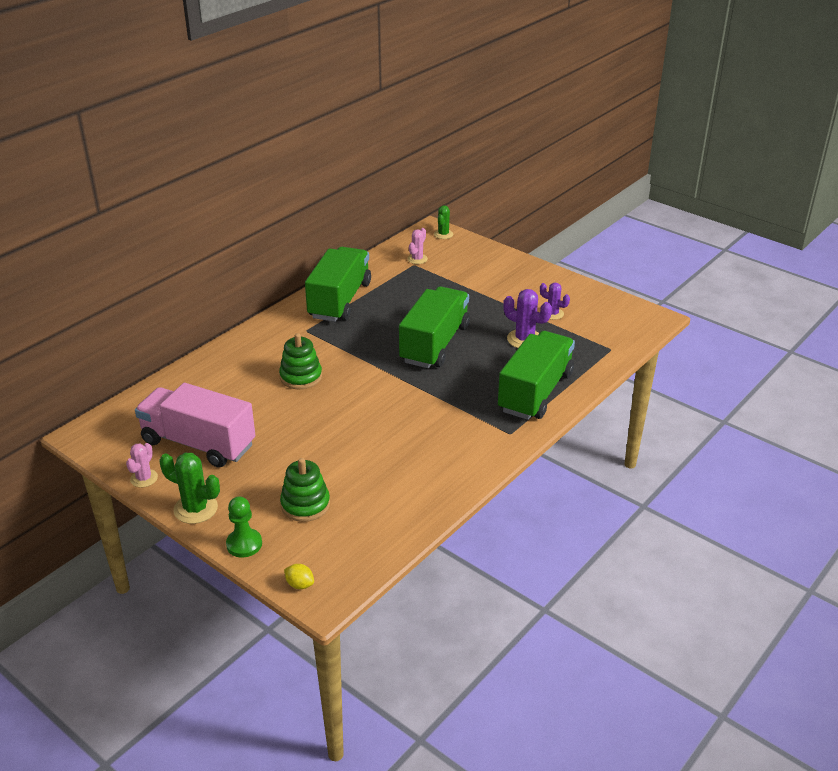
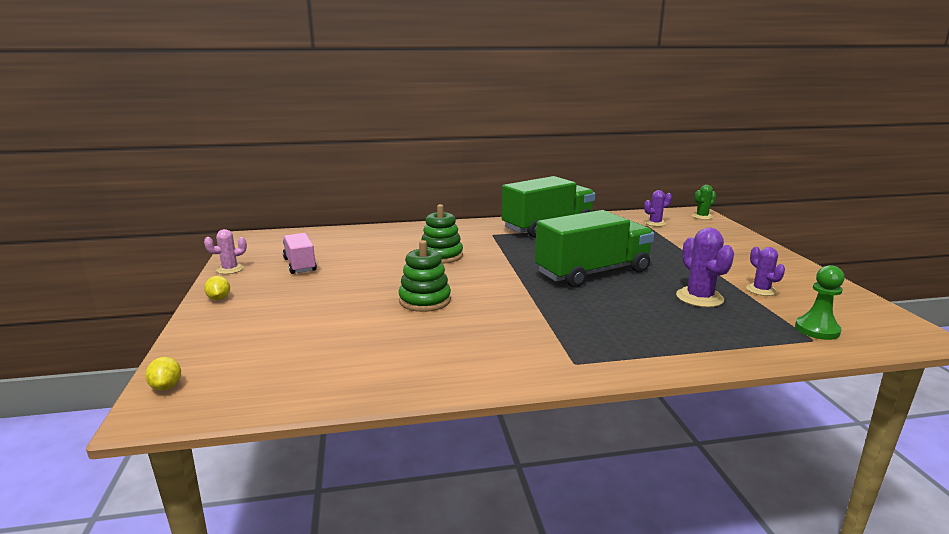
camera: 40 degrees right, 15 degrees down
(195, 509) = (219, 298): green cactus -> yellow lemon
(198, 443) = (300, 265): pink truck -> pink truck, size x0.53
(244, 544) = (197, 335): green pawn -> green pawn (817, 330)
(305, 505) = (290, 331): green stacking toy -> green stacking toy (425, 300)
(417, 259) = (655, 223): pink cactus -> purple cactus
(535, 392) = (656, 341): green truck -> none

